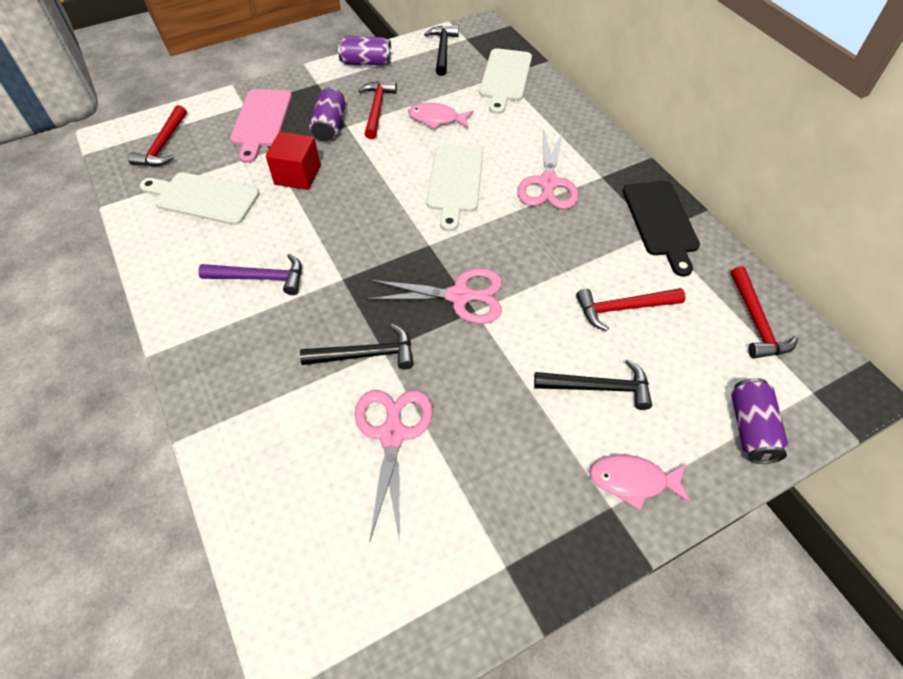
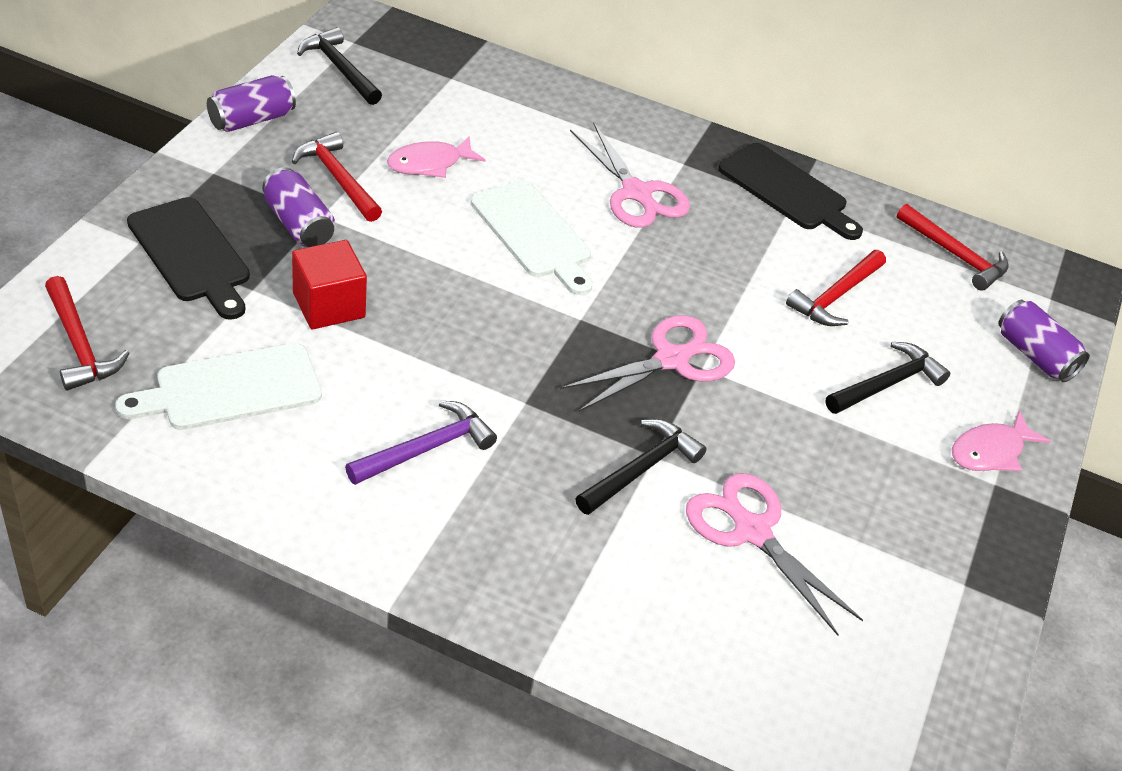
camera: 45 degrees left, 10 degrees down
(261, 121) = (191, 254): pink cutting board -> black cutting board
(505, 78) = (458, 80): white cutting board -> none

